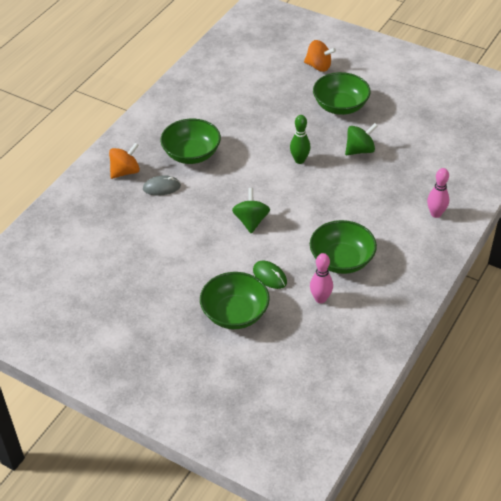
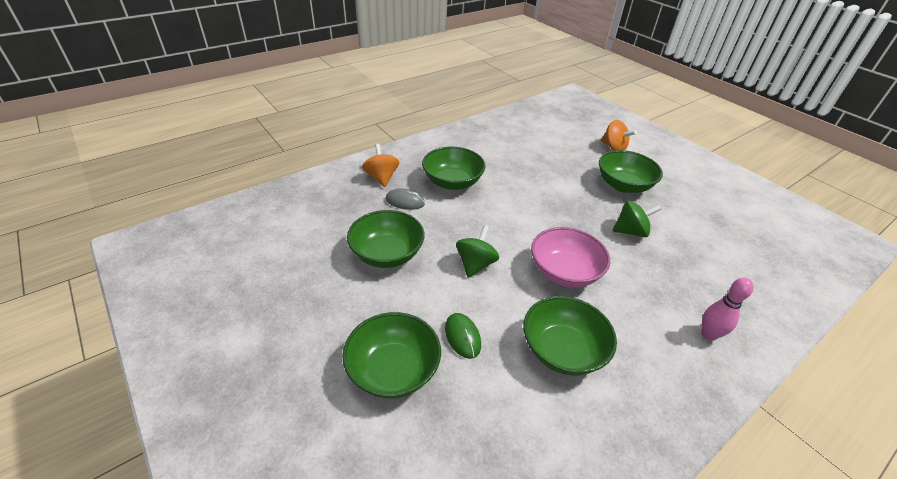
camera: 20 degrees right, 5 degrees down
(125, 171) = (381, 178): orange spinning top -> orange spinning top turned 90 degrees counterclockwise
(177, 238) = (387, 254): none -> green bowl
(299, 160) = (559, 221): green bowling pin -> none
(320, 299) = (512, 394): pink bowling pin -> none
(321, 203) = (564, 272): none -> pink bowl

